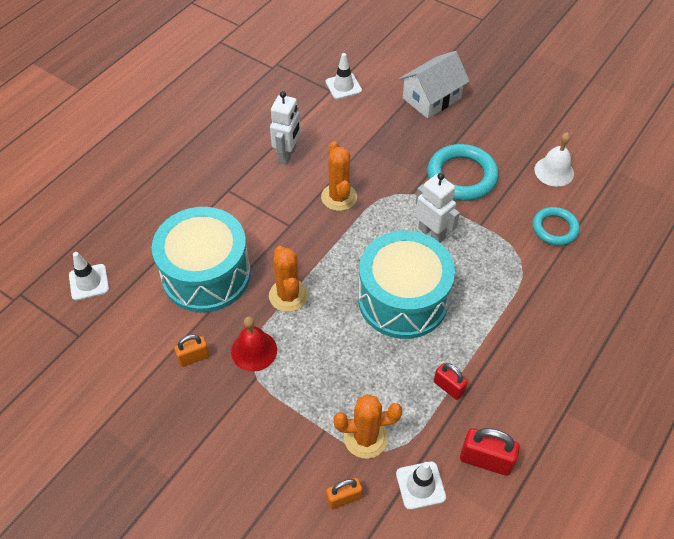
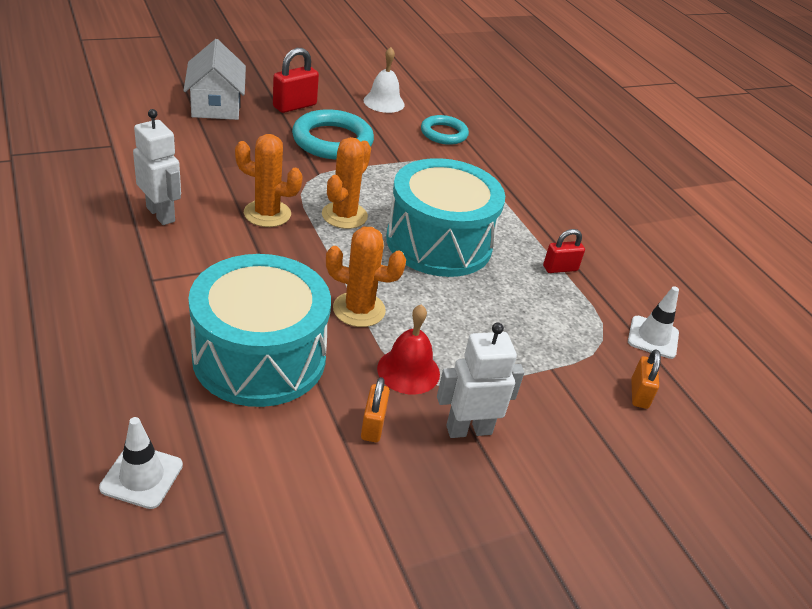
camera: 65 degrees left, 15 degrees down
(343, 86) = (120, 136): white traffic cone -> none
(365, 437) = (579, 345): orange cactus -> orange cactus (344, 215)
(431, 233) = (379, 188): white robot -> white robot (468, 429)
(485, 460) = (648, 288): red padlock -> red padlock (294, 106)

